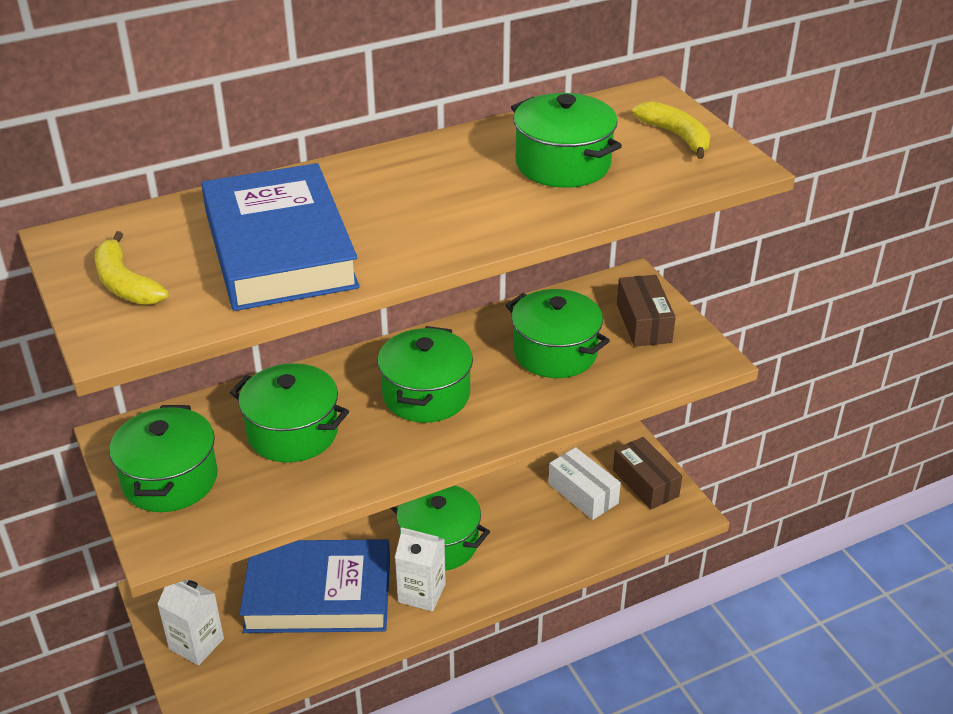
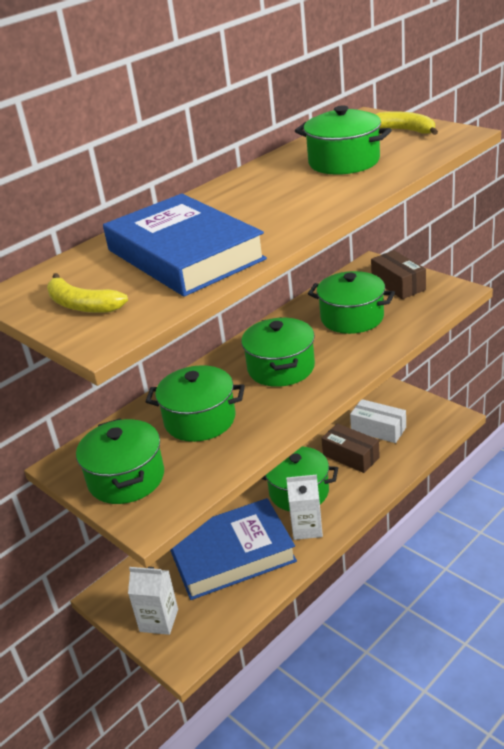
camera: 15 degrees left, 5 degrees down
(645, 483) = (415, 410): brown box -> brown box (351, 456)

